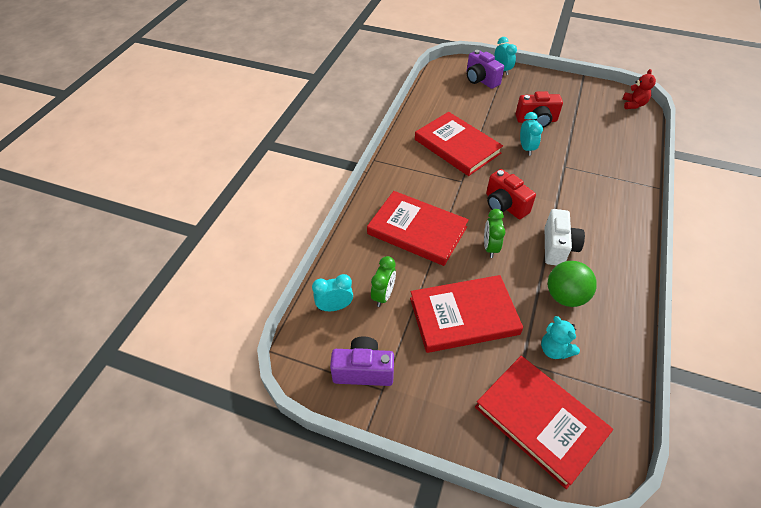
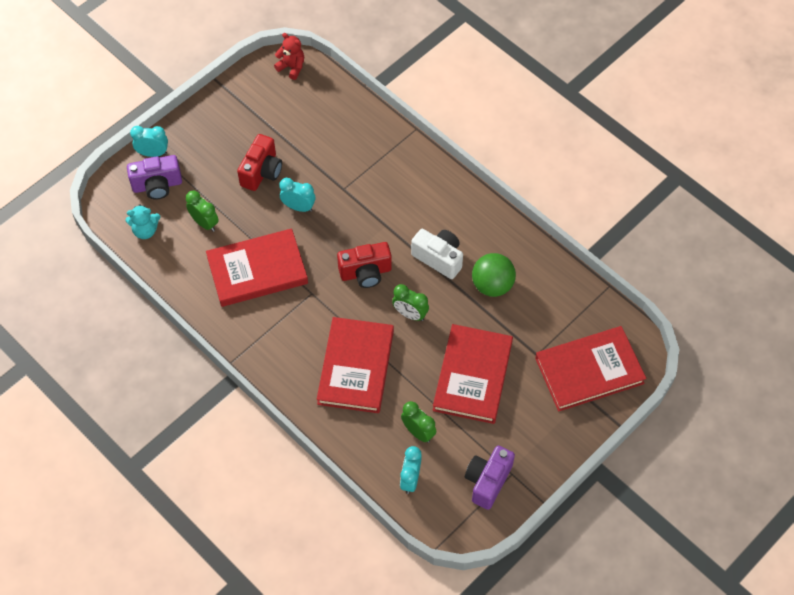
camera: 65 degrees left, 10 degrees up
(417, 230) = (356, 367): red book -> red book turned 45 degrees counterclockwise
(472, 109) = (204, 223): none -> green clock
(554, 350) = (537, 324): turquoise teddy bear -> turquoise teddy bear (145, 230)

